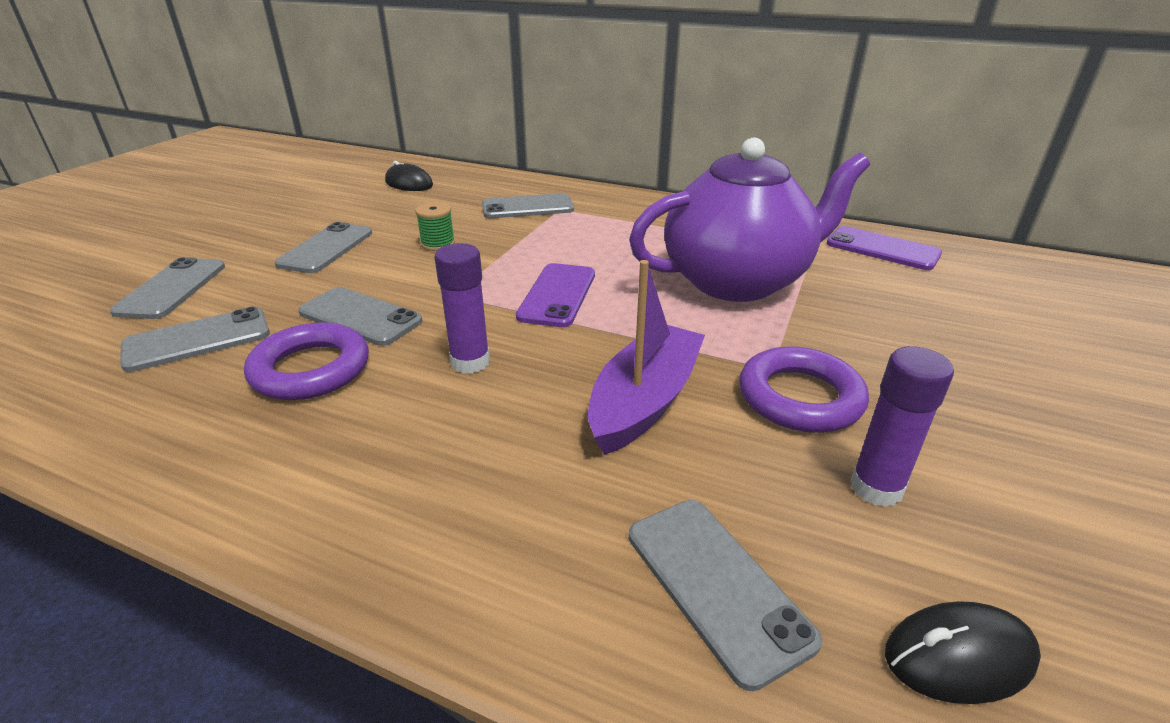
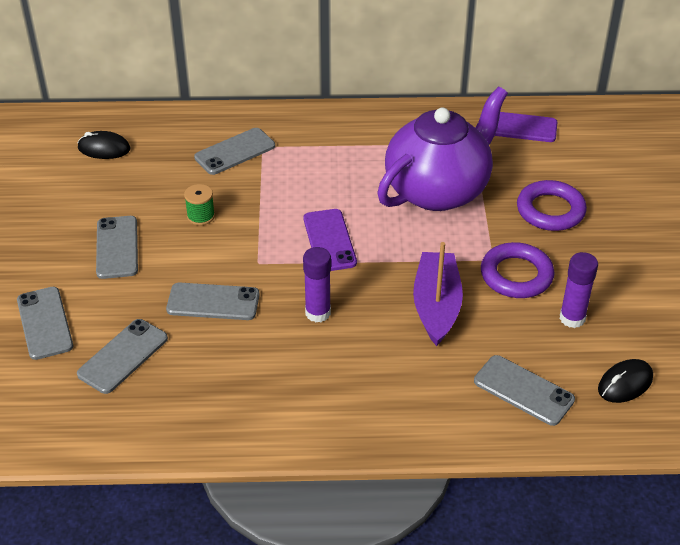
camera: 25 degrees left, 10 degrees up
(311, 369) = (225, 351): purple ring -> purple ring (550, 210)

